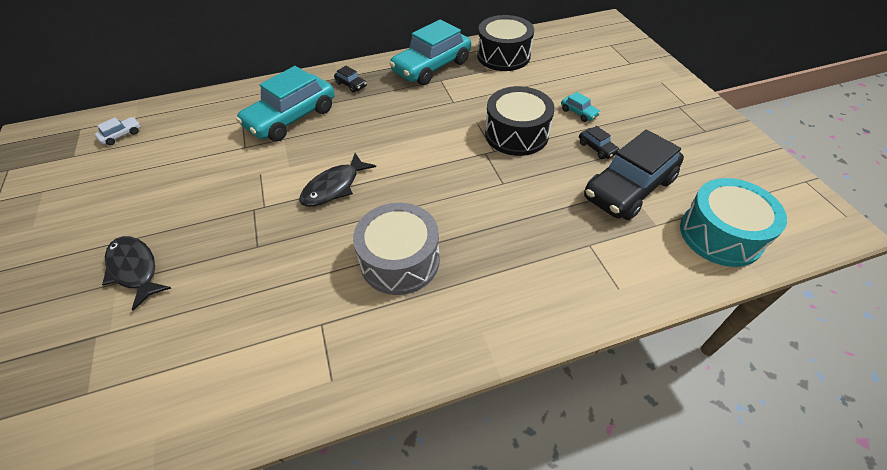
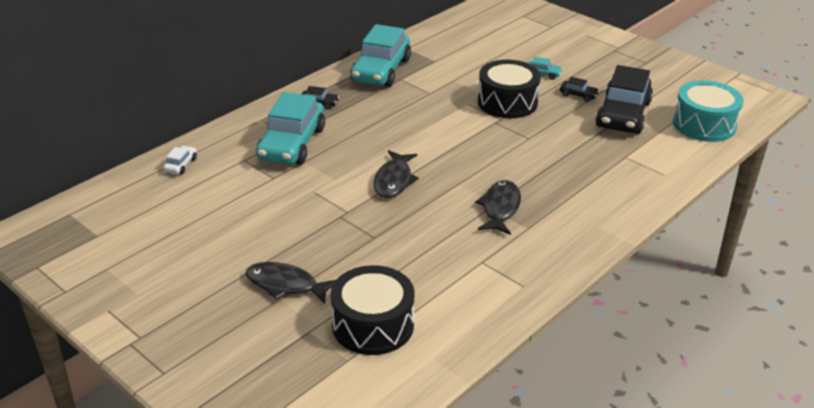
camera: 30 degrees left, 15 degrees down
(121, 135) = (128, 205): white car -> white car (181, 165)
(400, 260) = (500, 208): grey drum -> black fish
(503, 56) = (438, 46): black drum -> black drum (373, 325)

